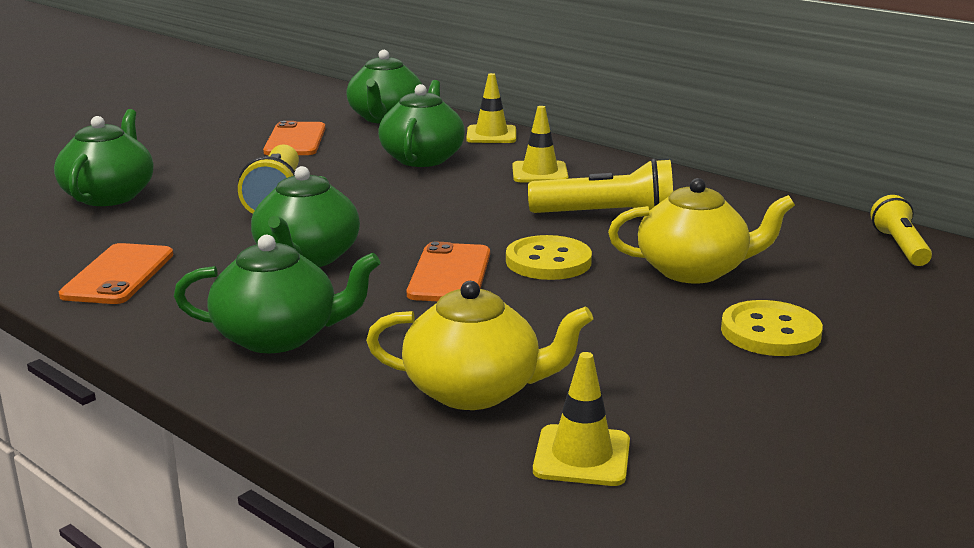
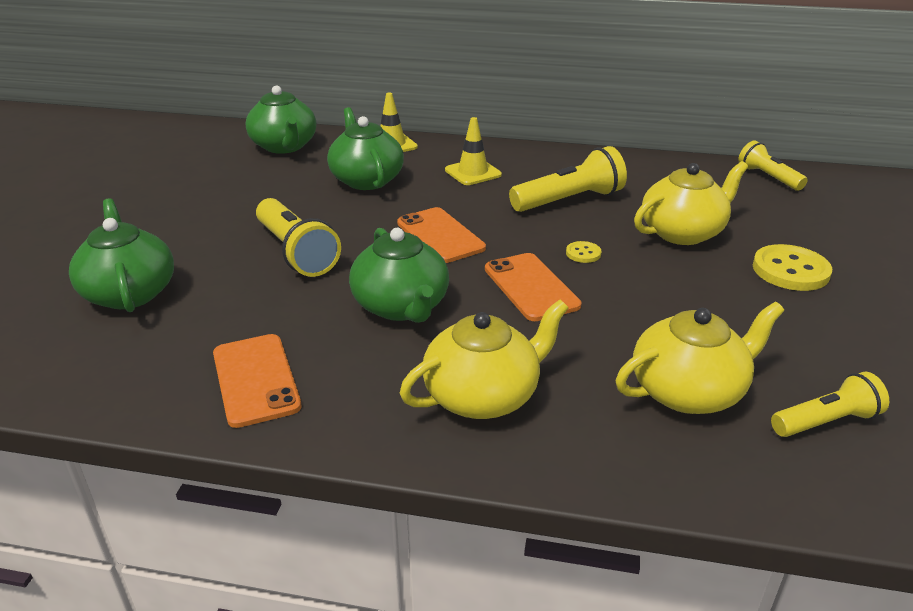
camera: 30 degrees left, 10 degrees up
(278, 337) = (483, 396): green teapot -> yellow teapot
(295, 140) = (234, 186): orange phone -> orange phone (440, 235)
(548, 261) = (583, 253): yellow button -> yellow button, size x0.50
(582, 456) = (826, 421): yellow traffic cone -> yellow flashlight

